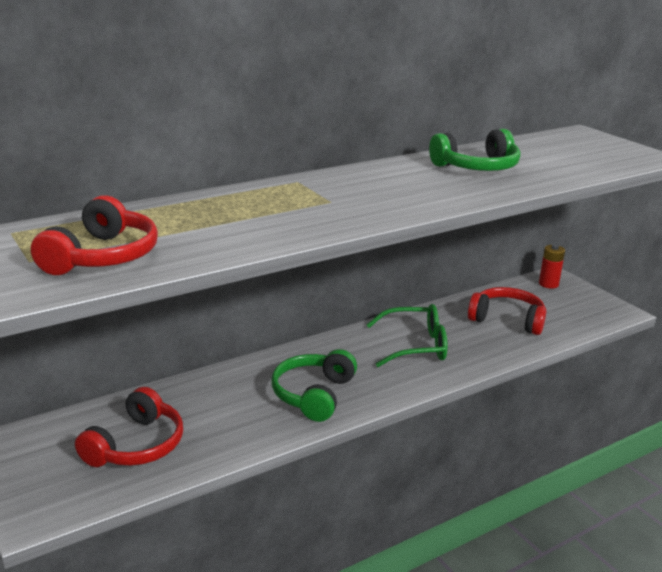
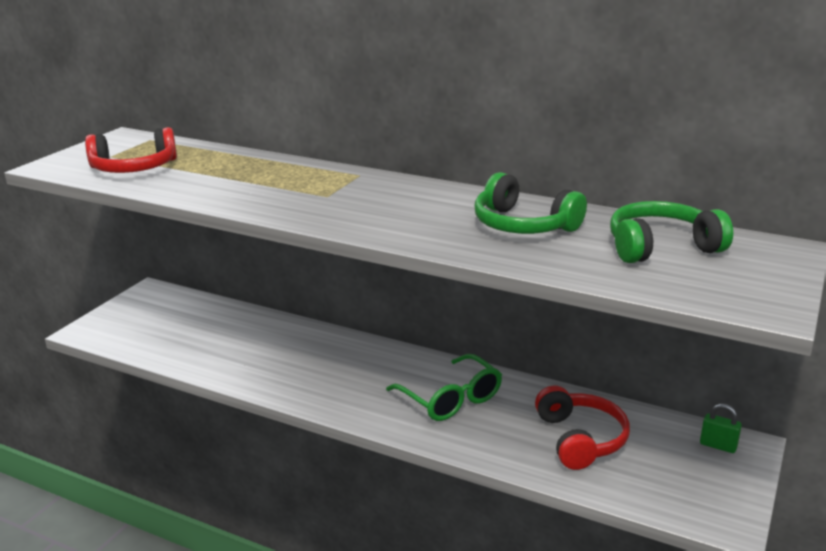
camera: 60 degrees right, 0 degrees up
(137, 445) = (180, 332): red headphones -> none
(313, 394) = (310, 375): green headphones -> green headphones (661, 247)
(548, 284) = (718, 446): red battery -> green padlock

